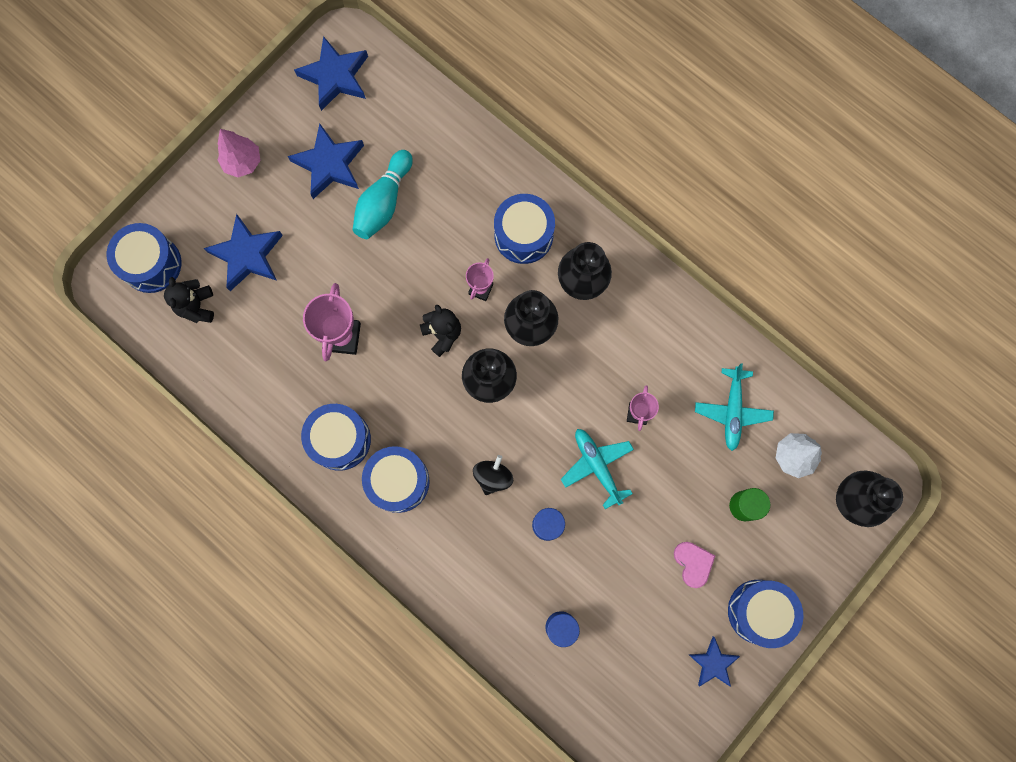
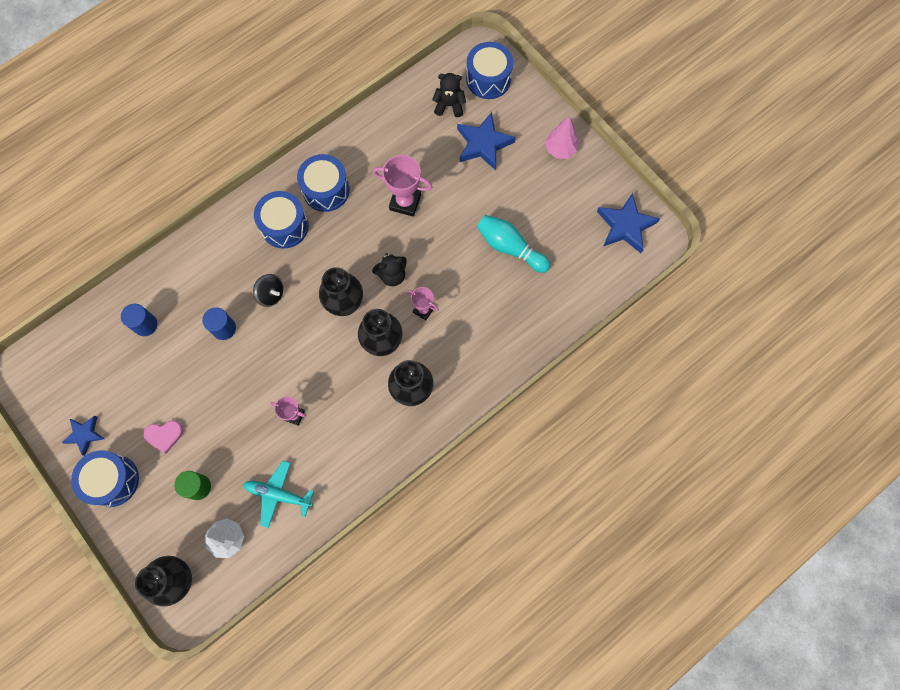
camera: 100 degrees right, 5 degrees down
(329, 164) = (549, 211): blue star -> none
(523, 235) = (463, 351): blue drum -> none
(597, 466) = (259, 375): turquoise plane -> none

